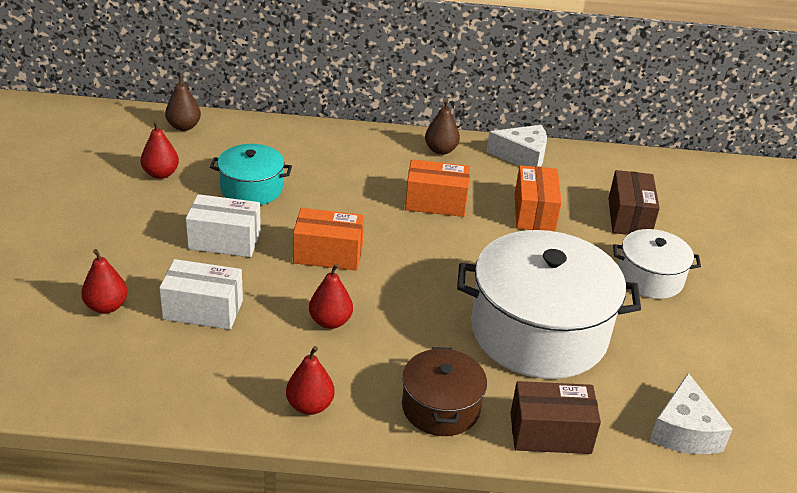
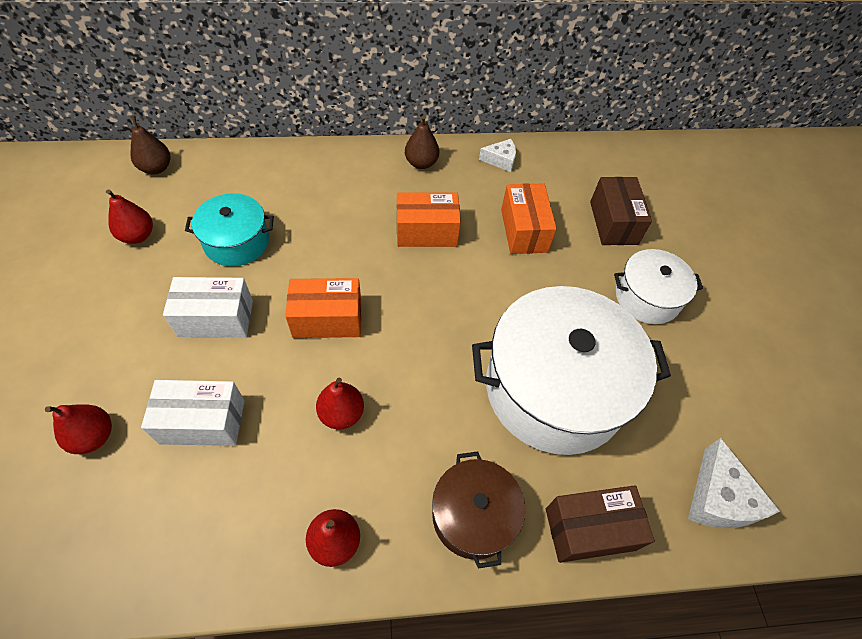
camera: 10 degrees left, 20 degrees up
(522, 156) = (501, 160): white cheese -> white cheese, size x0.62

